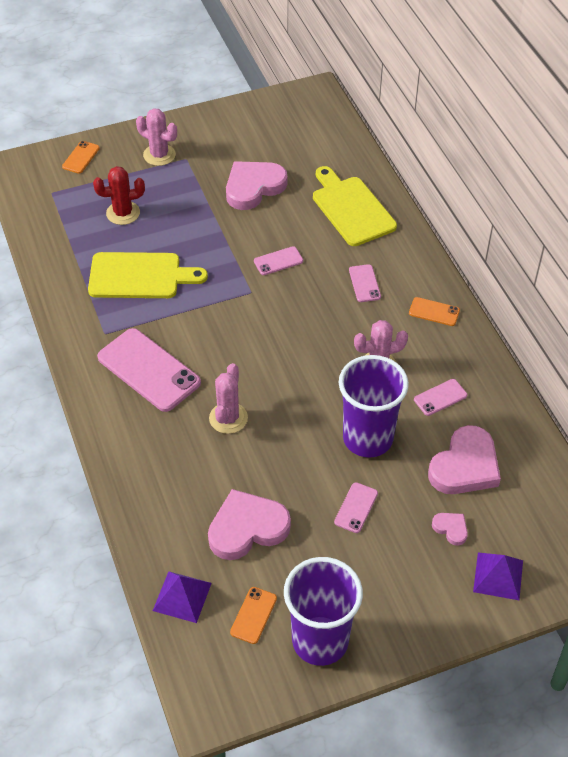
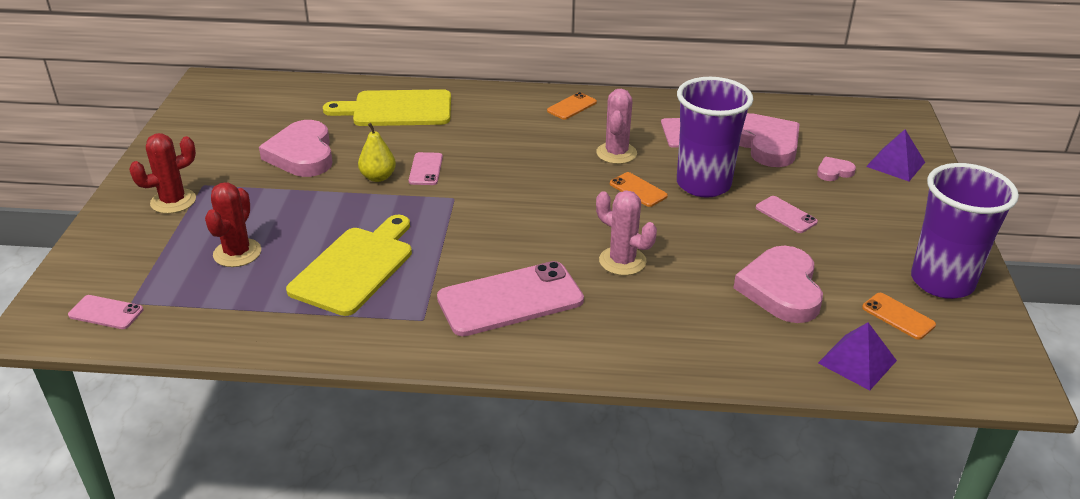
camera: 65 degrees left, 15 degrees down
(81, 157) = (99, 261): orange phone -> orange phone (638, 190)
(159, 155) = (173, 201): pink cactus -> red cactus
(251, 240) = (378, 177): none -> yellow pear
(364, 283) = (504, 130): pink phone -> pink phone (106, 312)

